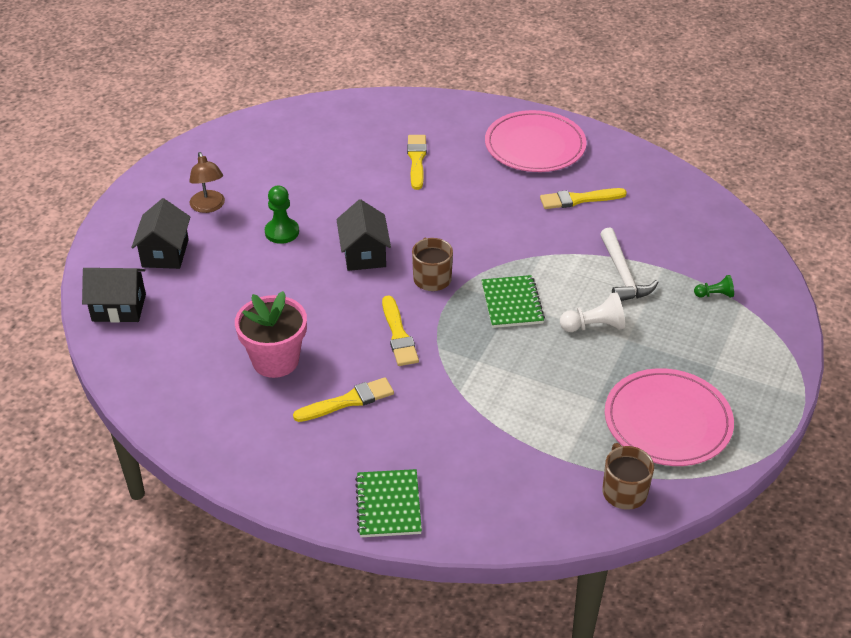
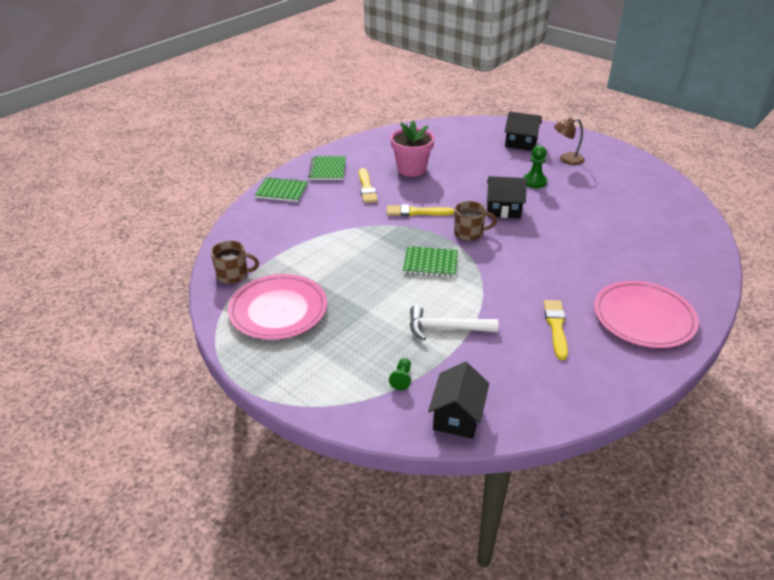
camera: 105 degrees right, 5 degrees down
(119, 307) = (475, 128): black house -> black house (457, 416)
(301, 463) = (328, 169): none -> green notebook
(417, 160) = (620, 248): yellow brush -> none
(594, 326) = (390, 298): white pawn -> none

